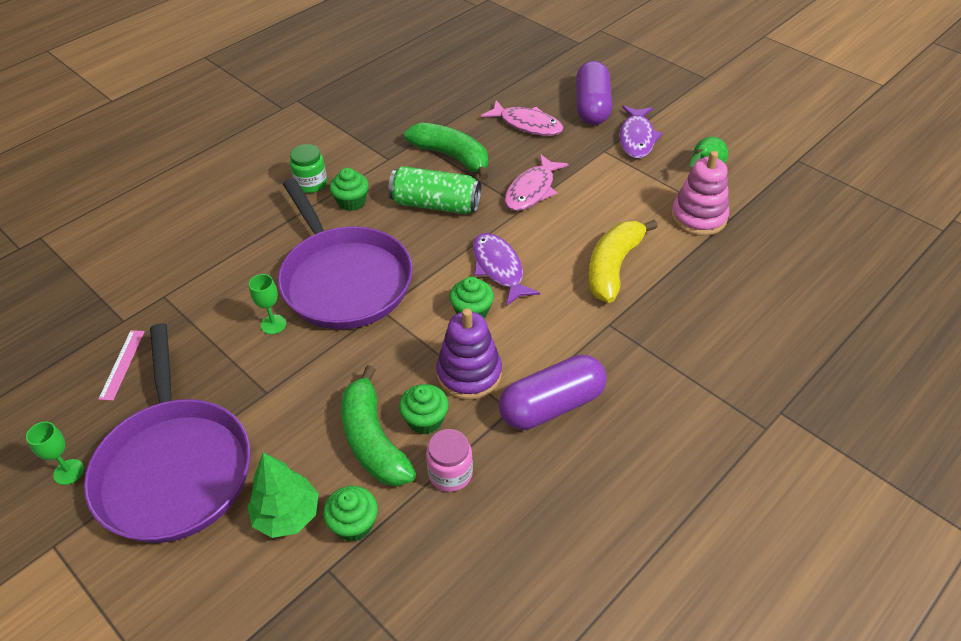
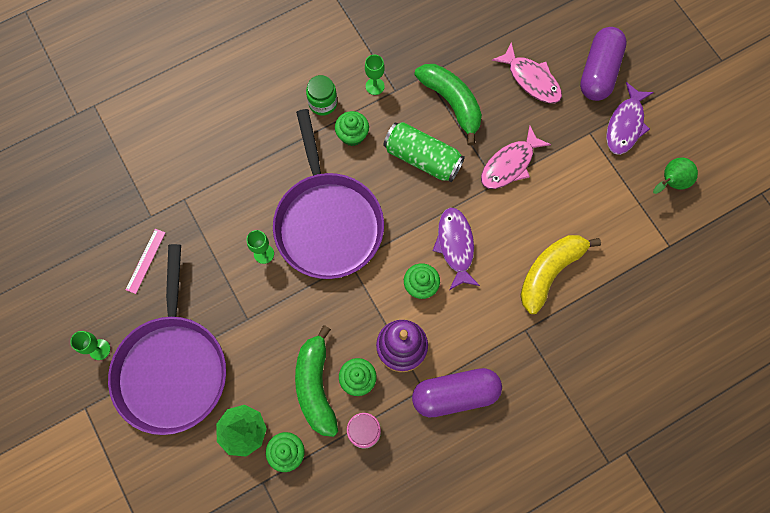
camera: 15 degrees right, 25 degrees up
(365, 160) = (375, 86): none -> green goblet
(698, 217) = (643, 237): pink stacking toy -> none

